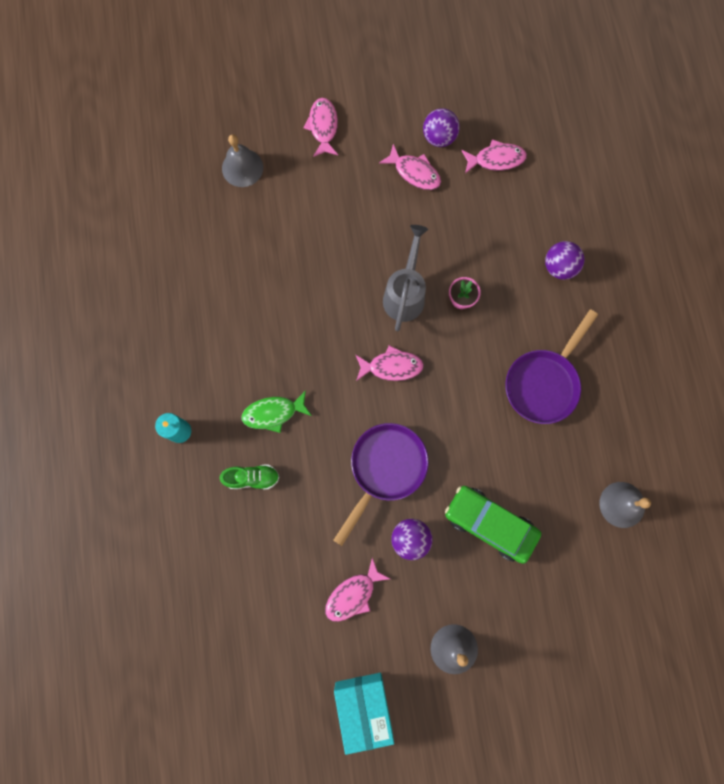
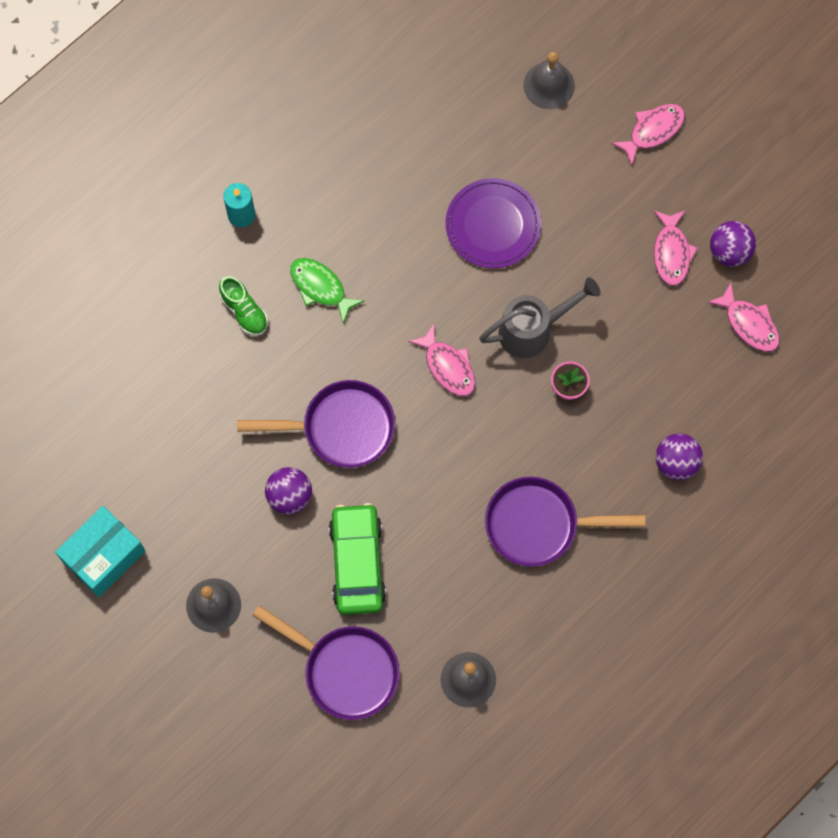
camera: 55 degrees right, 5 degrees down
(313, 269) = (493, 225): none -> purple plate
(353, 594) = (199, 478): pink fish -> none
(562, 586) = (345, 670): none -> purple pan

